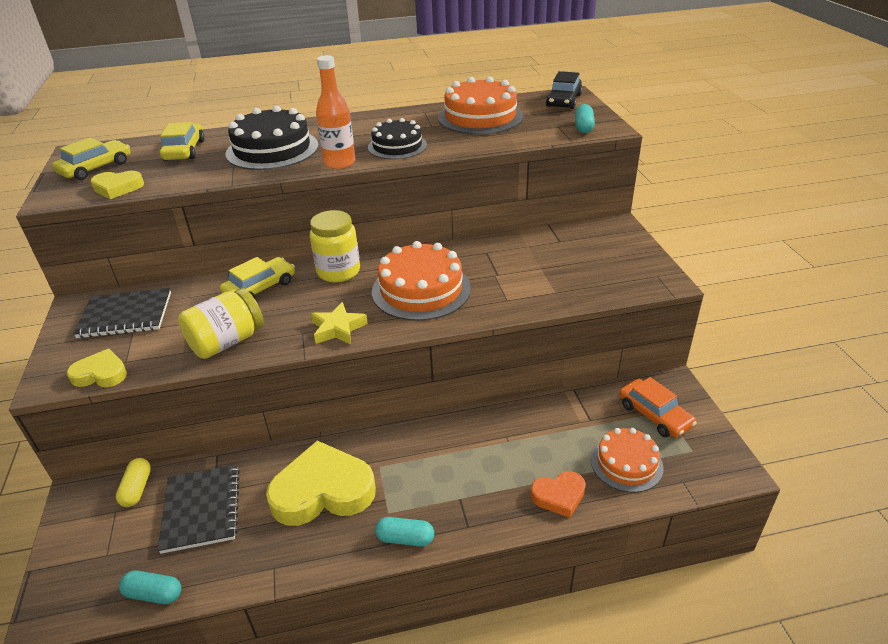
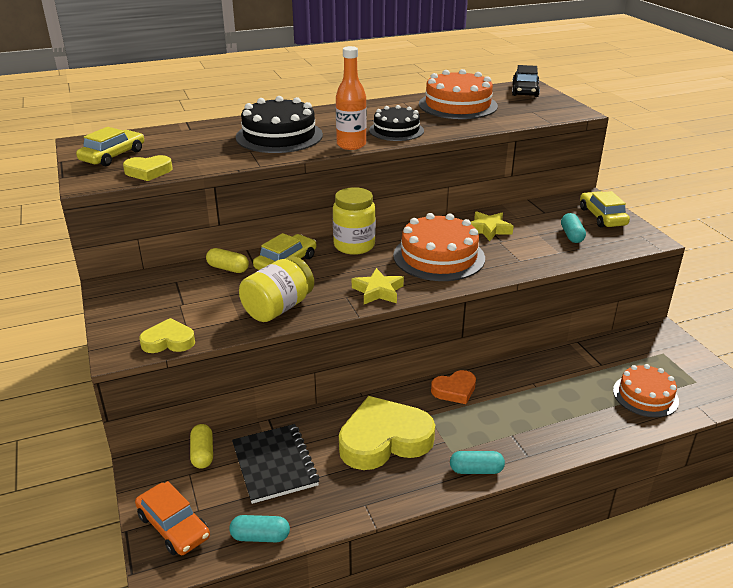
camera: 10 degrees left, 5 degrees down
(125, 315) = (165, 292): black notebook -> none
(184, 150) = (192, 139): yellow car -> yellow car (602, 216)
(200, 291) = (228, 268): none -> yellow capsule
(489, 259) = (488, 229): none -> yellow star
(559, 496) = (597, 425): orange heart -> orange heart (454, 390)
(583, 127) = (554, 111): turquoise capsule -> turquoise capsule (571, 235)
(654, 415) = (655, 356): orange car -> orange car (173, 526)

